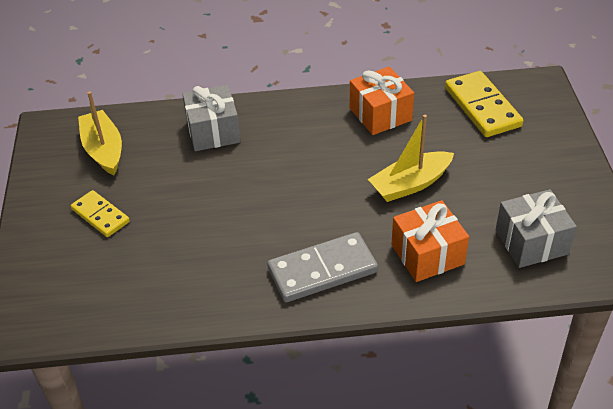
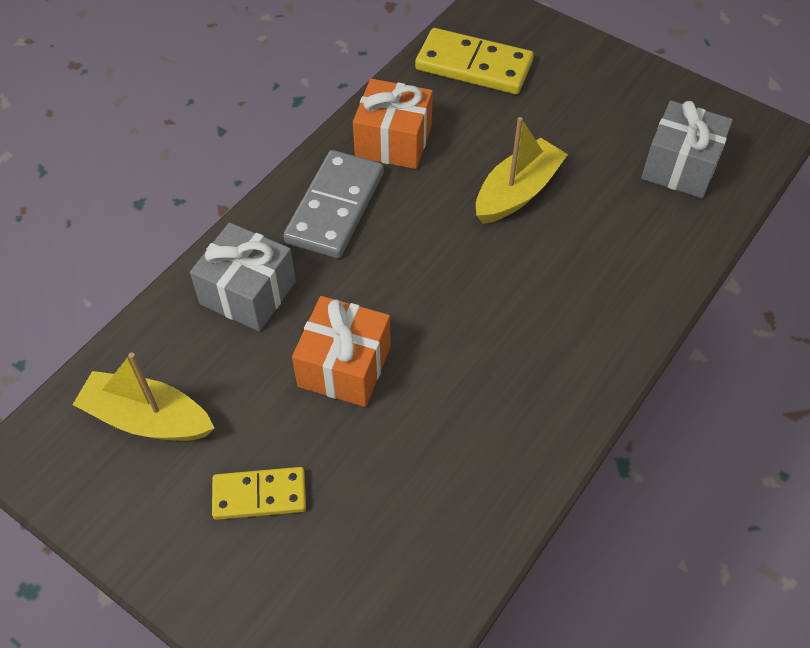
camera: 50 degrees left, 10 degrees up
(322, 270) = (561, 344): grey domino -> grey domino (335, 207)
(410, 184) = (517, 192): yellow boat -> yellow boat turned 150 degrees counterclockwise
(427, 254) = (622, 248): orange gift -> orange gift (344, 366)

